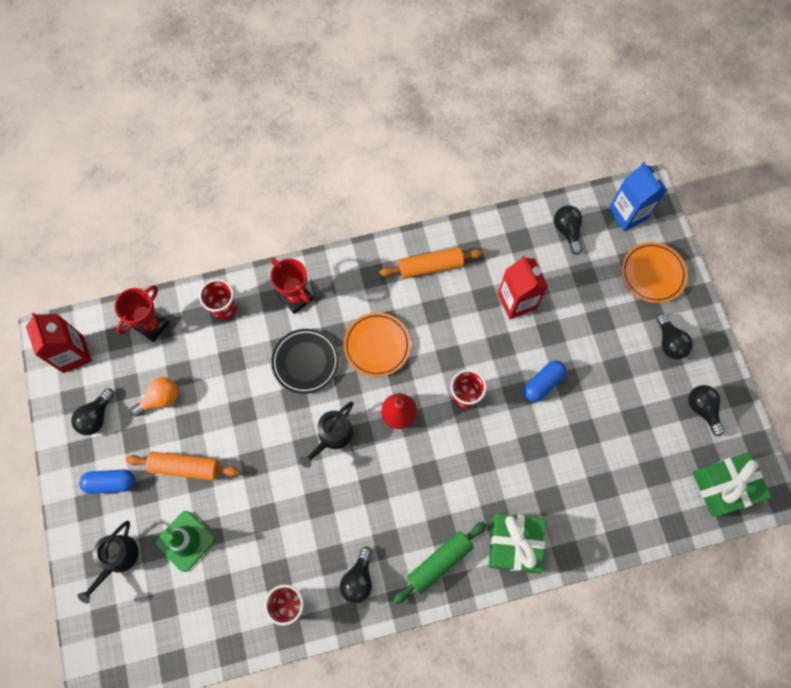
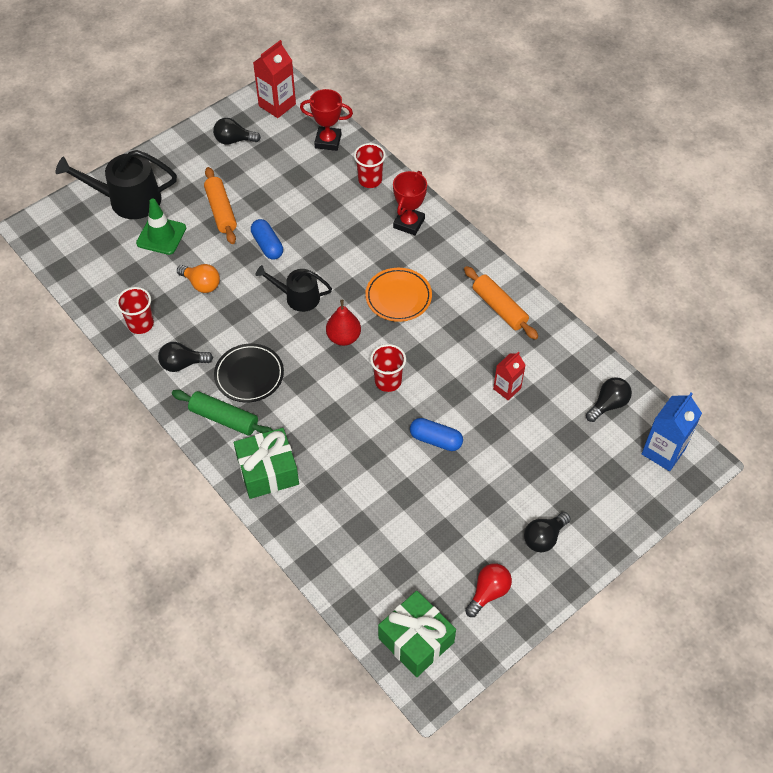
camera: 65 degrees right, 15 degrees down
(111, 483) = (186, 171): blue capsule -> blue capsule (267, 245)
(117, 559) = (128, 200): black watering can -> black watering can, size x1.60
(160, 399) = (269, 172): orange light bulb -> orange light bulb (201, 284)
(305, 362) = (354, 253): black plate -> black plate (249, 375)
(516, 301) = (507, 388): red carton -> red carton, size x0.63
(652, 274) = (610, 497): orange plate -> none
(702, 409) = (488, 592): black light bulb -> red light bulb

